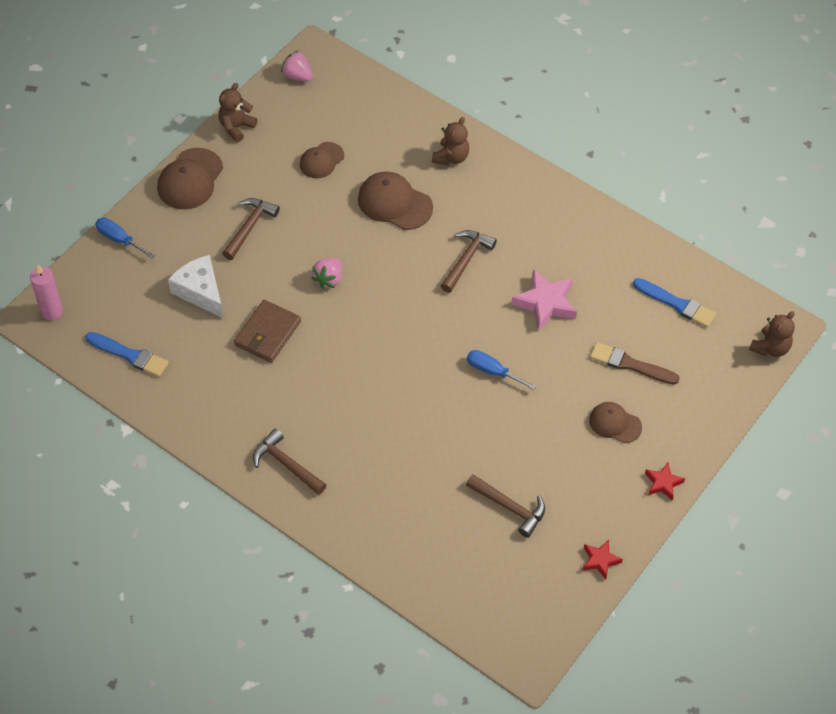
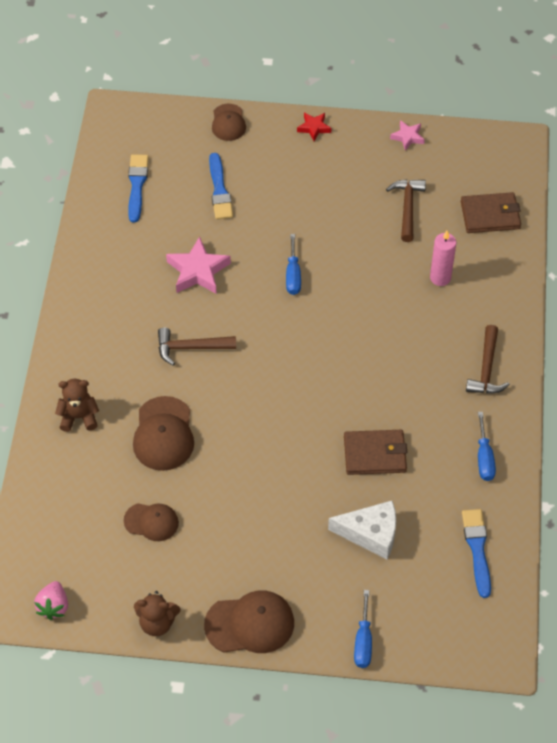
camera: 120 degrees left, 0 degrees up
(51, 311) = (482, 646): pink candle -> pink candle (440, 278)
(200, 292) = (370, 534): white cheese -> white cheese turned 105 degrees counterclockwise
(203, 409) = (484, 458): none -> blue screwdriver
(249, 227) = (271, 536): brown hammer -> none
(328, 279) = (284, 440): pink strawberry -> none
(453, 575) = (490, 215): none -> brown wallet
(600, 560) = (407, 137): red star -> pink star
(615, 423) = (283, 177): brown cap -> brown cap (228, 123)
(630, 364) = (219, 190): brown brush -> blue brush
(770, 348) = (140, 112): brown teddy bear -> none

